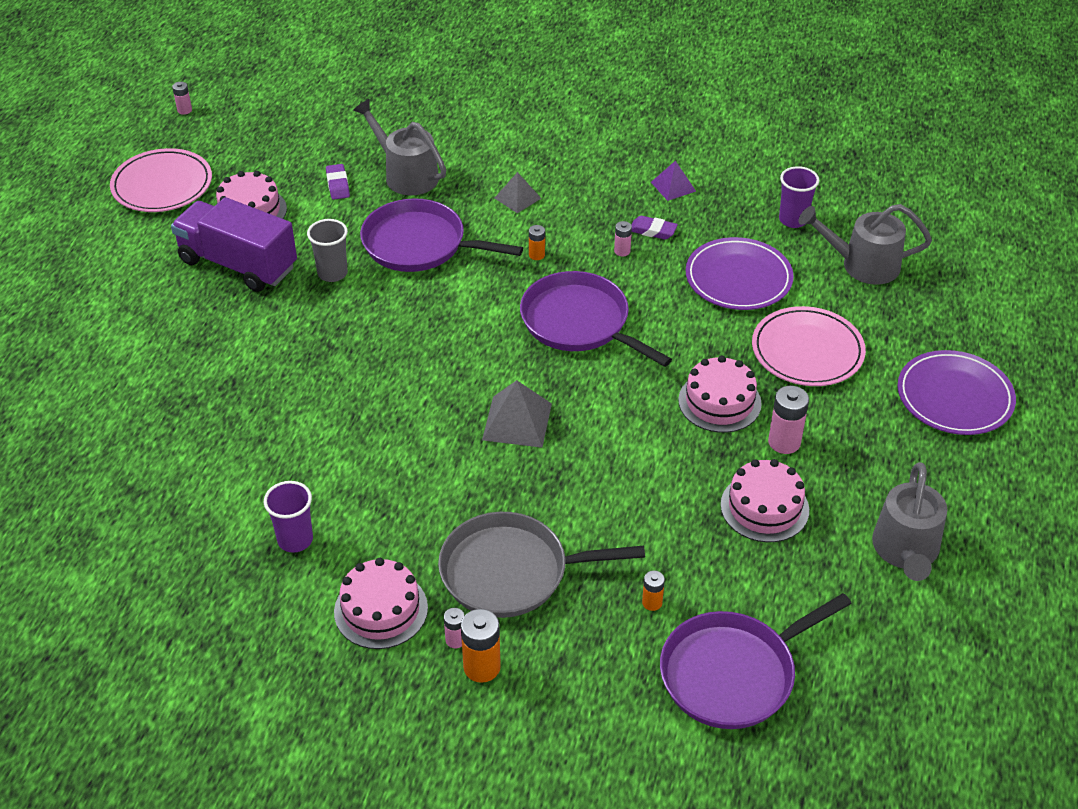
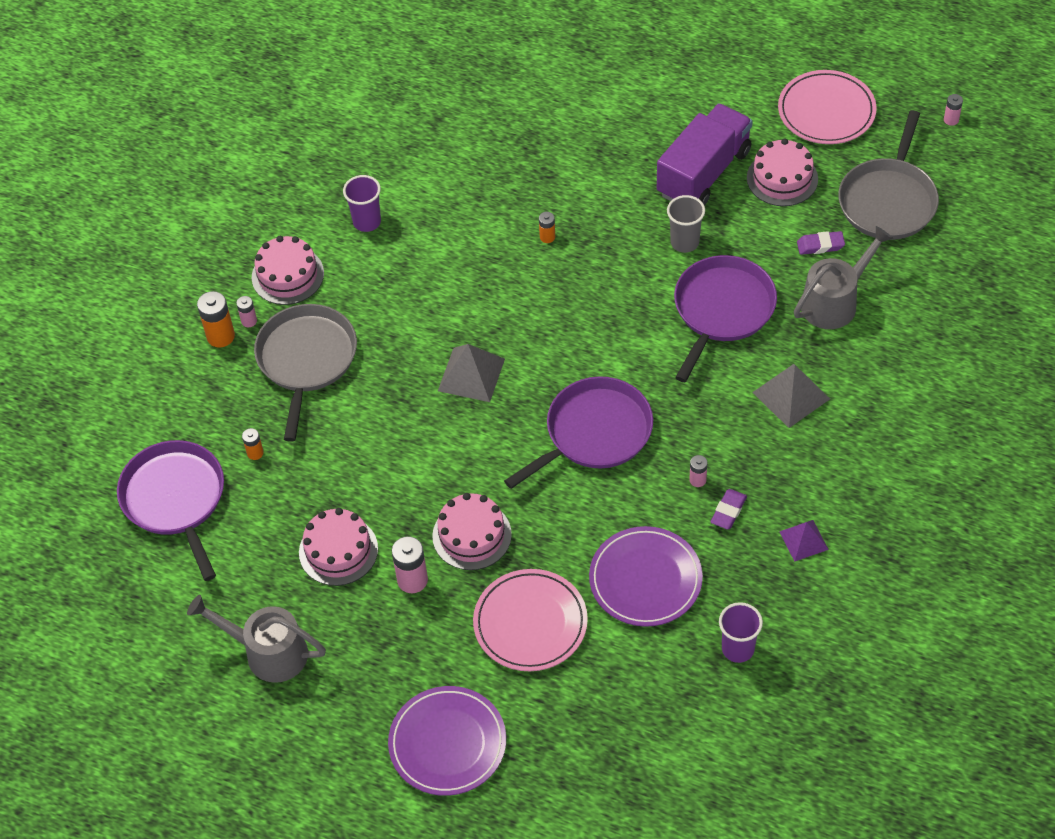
camera: 100 degrees right, 10 degrees up
(283, 145) = (888, 200): none -> grey pan
(517, 198) = (791, 395): grey pyramid -> grey pyramid, size x1.55
(536, 255) = (698, 405): orange battery -> orange battery (547, 237)
(862, 265) = (656, 703): grey watering can -> none

